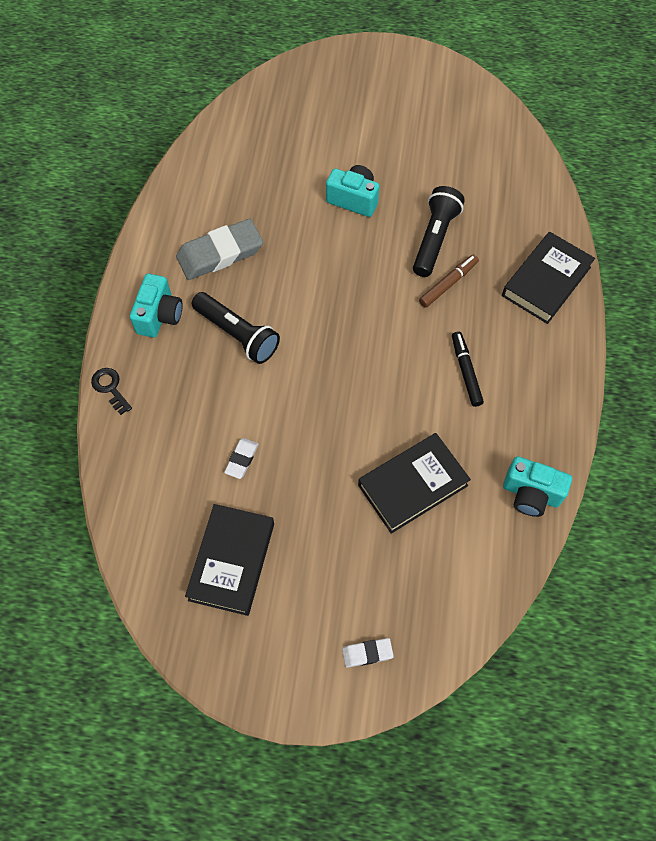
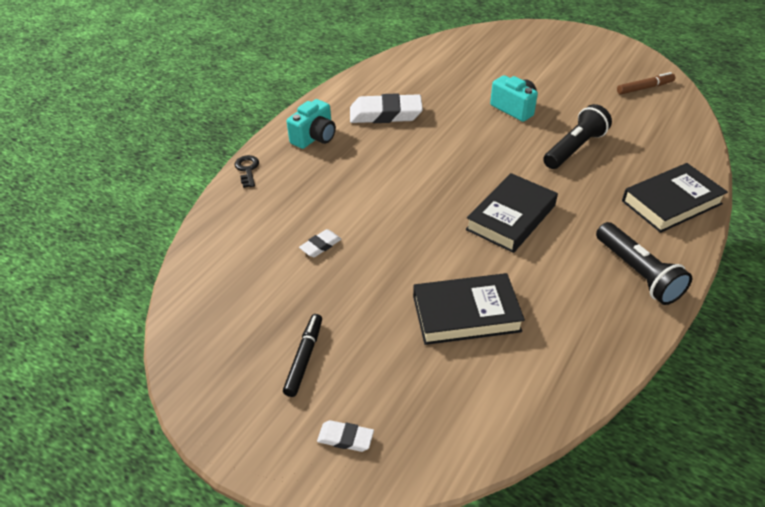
camera: 25 degrees right, 20 degrees down
(220, 253) = (385, 114): grey eraser -> white eraser
(232, 561) = (265, 315): black book -> black book (511, 217)
(237, 334) = (369, 164): black flashlight -> black flashlight (637, 273)
(448, 284) = (573, 180): brown marker -> brown marker (644, 88)
(466, 371) = (561, 244): black marker -> black marker (304, 358)
(531, 494) = (586, 361): turquoise camera -> none

